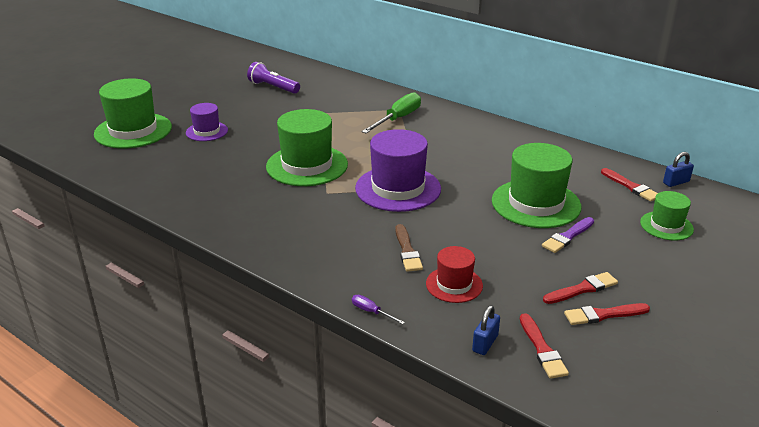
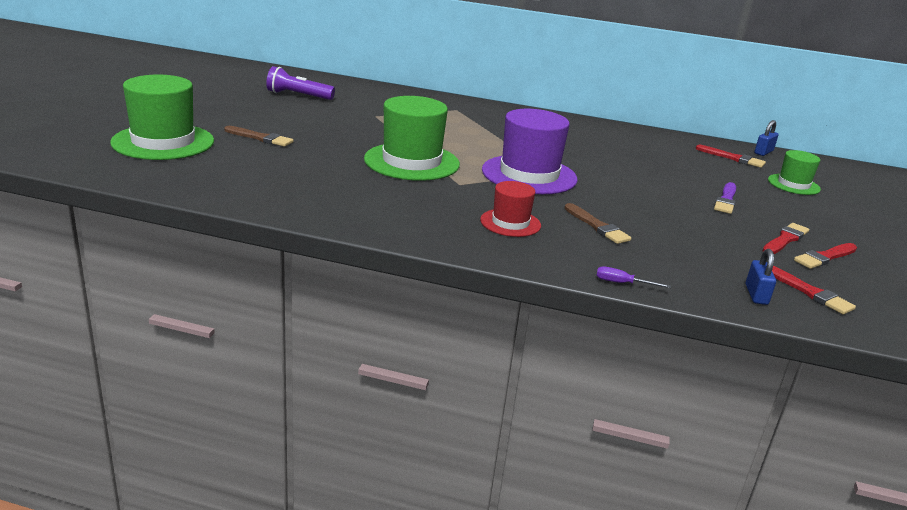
camera: 25 degrees left, 5 degrees down
(207, 131) = (260, 138): purple hat -> brown brush
(398, 119) = (464, 117): green screwdriver -> none
(454, 284) = (673, 249): red hat -> red hat (510, 223)
(536, 203) = (670, 177): green hat -> none

